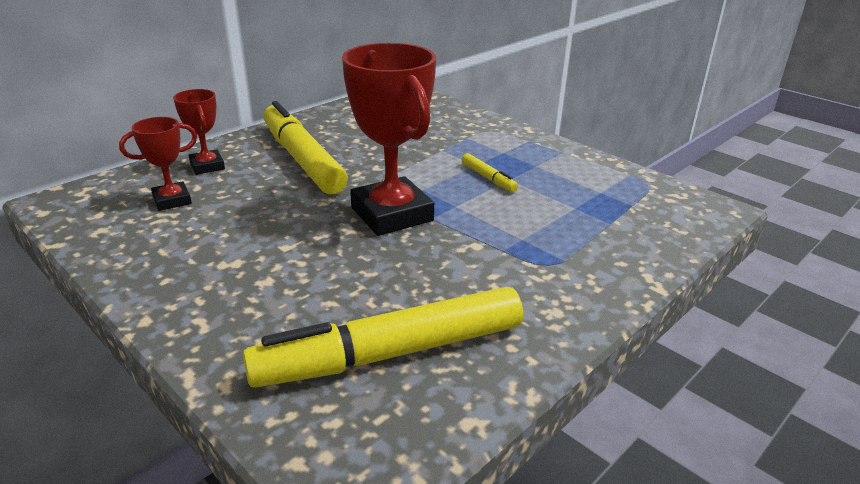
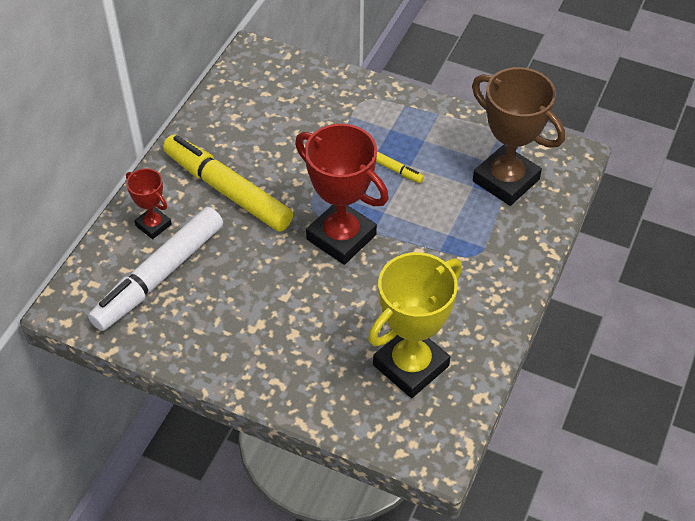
camera: 20 degrees left, 20 degrees up
(172, 200) = (159, 276): red trophy -> white marker
(391, 353) = (411, 365): yellow marker -> yellow trophy
(619, 211) = (506, 180): none -> brown trophy

